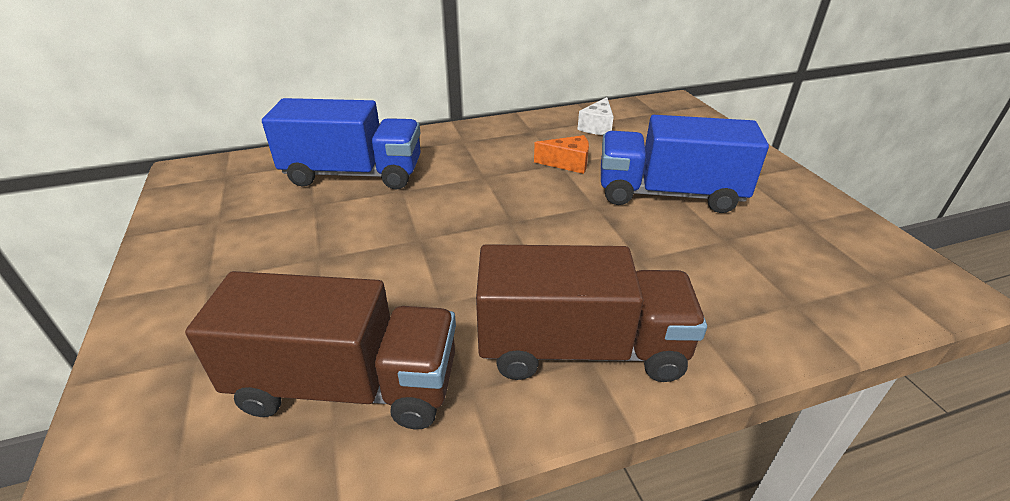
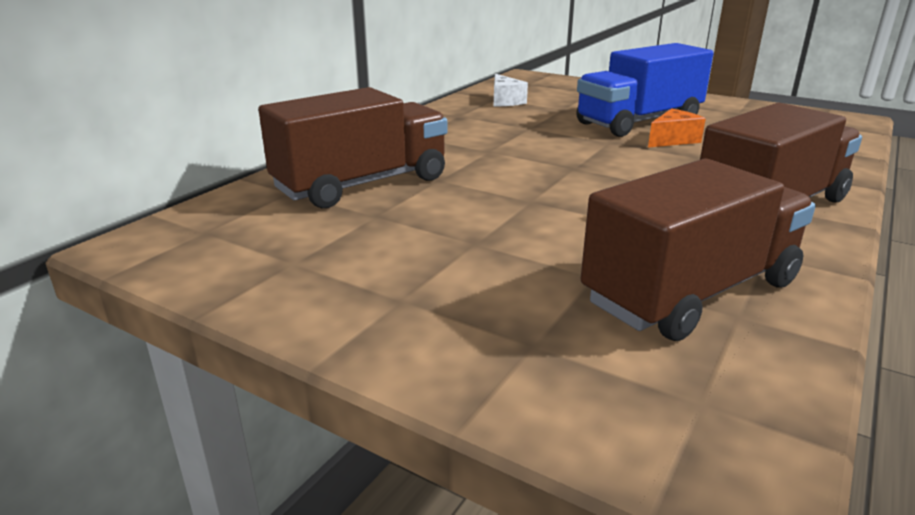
camera: 40 degrees left, 10 degrees down
(353, 174) = (362, 184): blue truck -> brown truck
(568, 163) = (534, 126): orange cheese -> orange cheese (673, 140)

